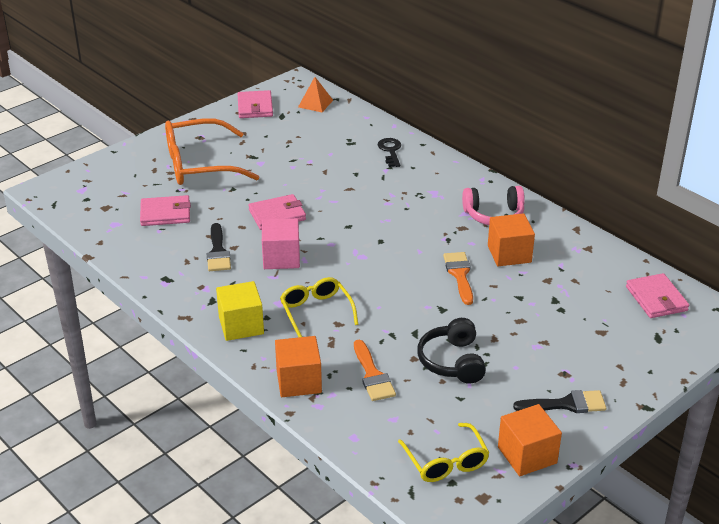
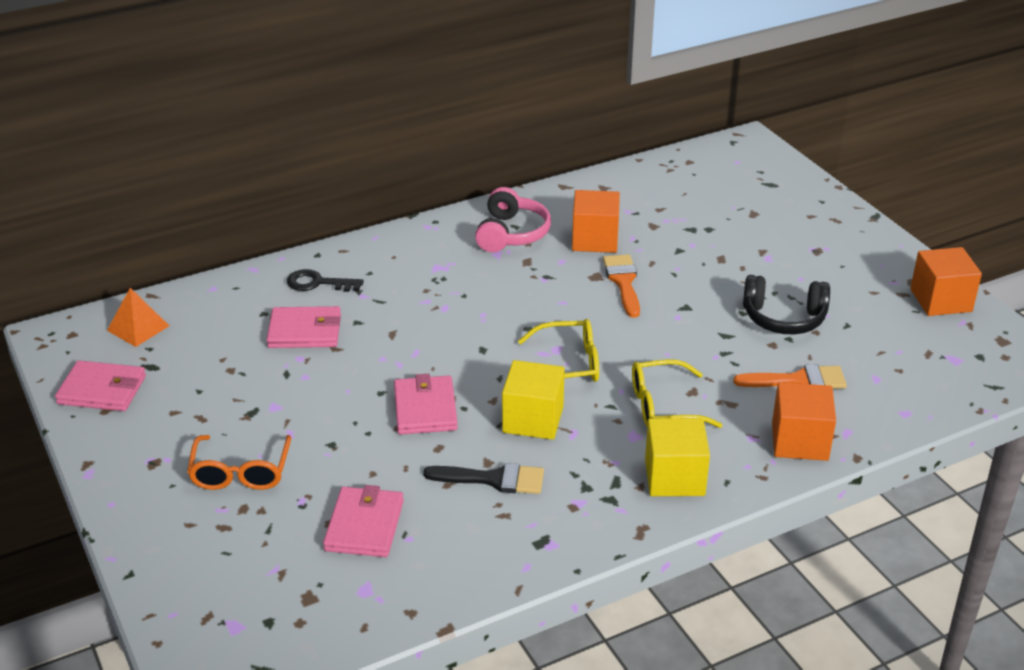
camera: 75 degrees left, 0 degrees up
(199, 165) = (240, 473): orange glasses -> orange glasses, size x0.58
(281, 258) = (533, 419): pink cube -> yellow cube
(446, 462) = (949, 354): yellow glasses -> yellow glasses (569, 364)
(459, 275) = (623, 282): orange brush -> orange brush turned 75 degrees clockwise
(566, 404) = (865, 260): black brush -> none
(656, 299) = (707, 169): pink wallet -> pink wallet (304, 331)

